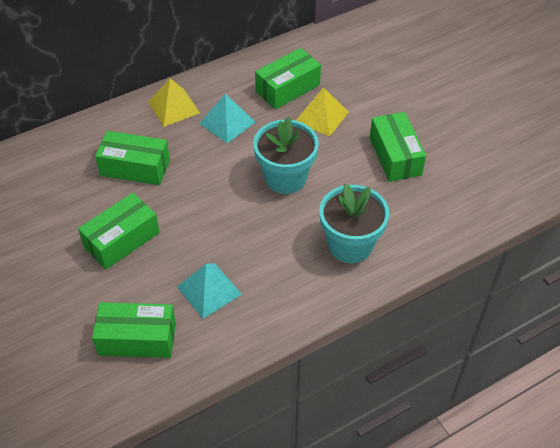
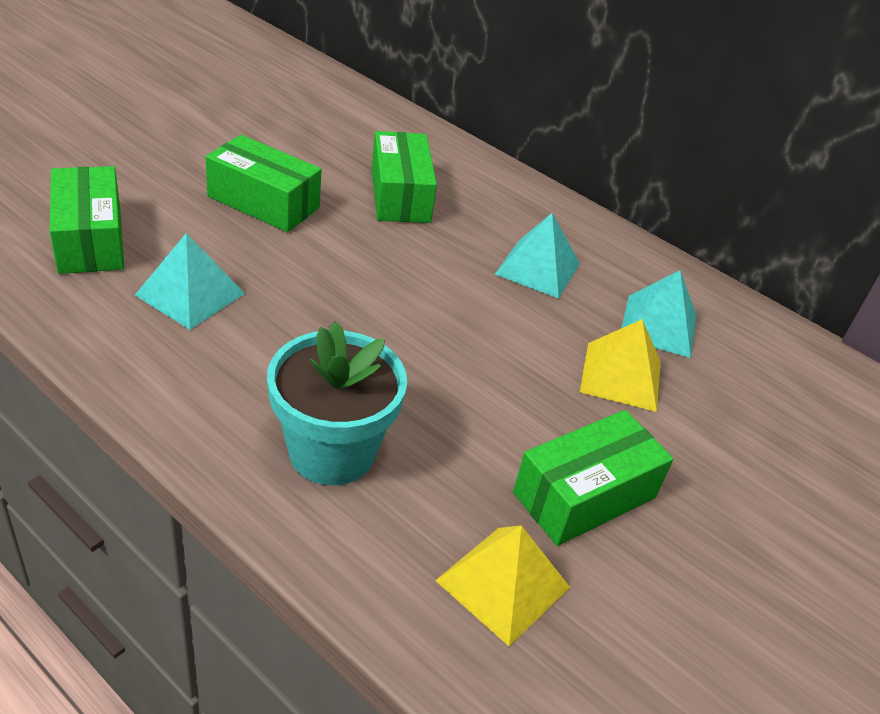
camera: 65 degrees right, 10 degrees down
(174, 107) = (536, 213): yellow pyramid -> yellow pyramid (503, 584)
(285, 178) = (453, 348): turquoise flower pot -> none
(287, 88) = (658, 325): green box -> turquoise pyramid

